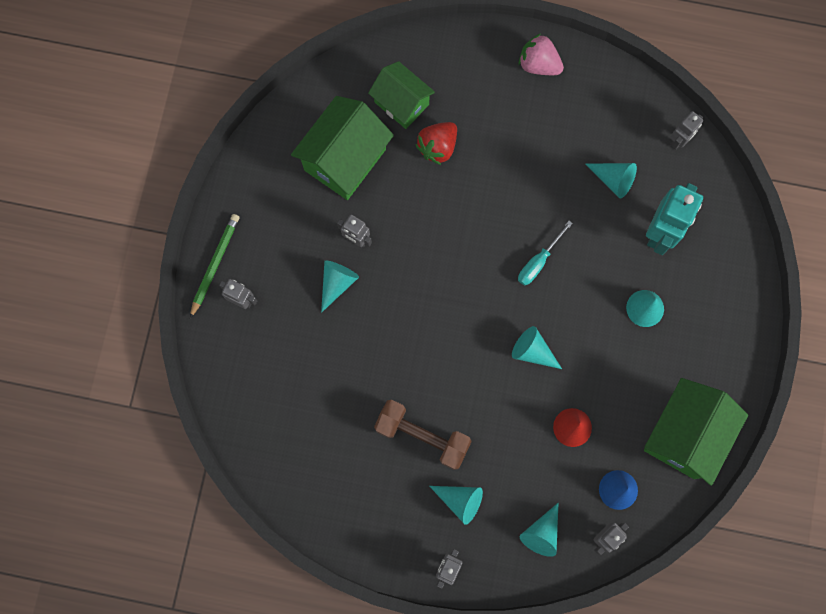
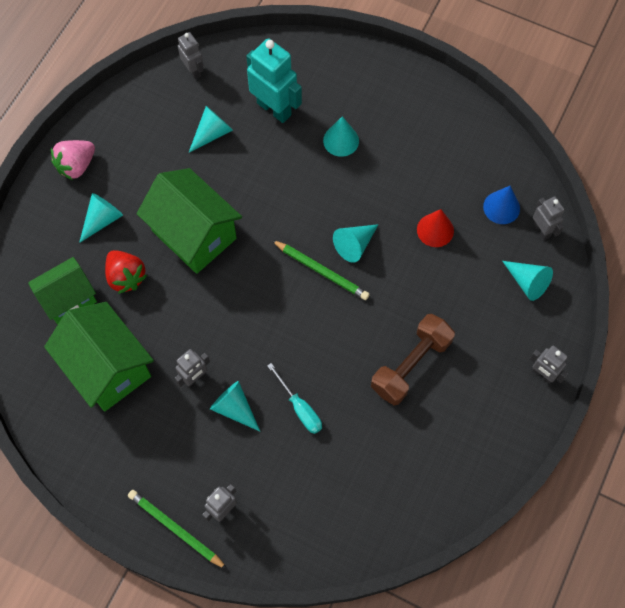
camera: 75 degrees left, 10 degrees down
(460, 500) = (481, 346): turquoise cone -> turquoise cone (102, 220)
(495, 326) = (321, 271): none -> green pencil
(538, 262) = (270, 217): turquoise screwdriver -> turquoise screwdriver (300, 408)
(684, 434) = (464, 141): green house -> green house (194, 235)

